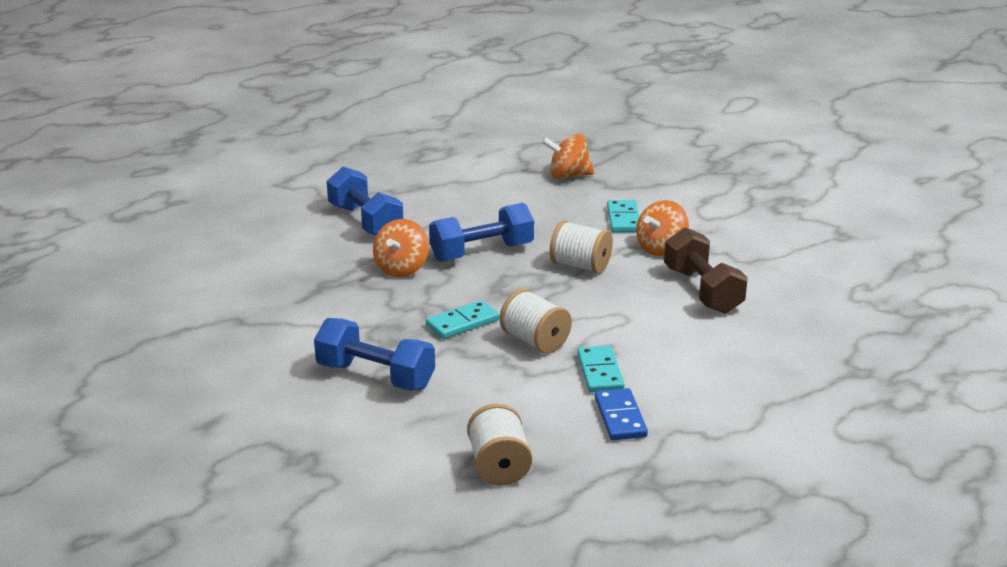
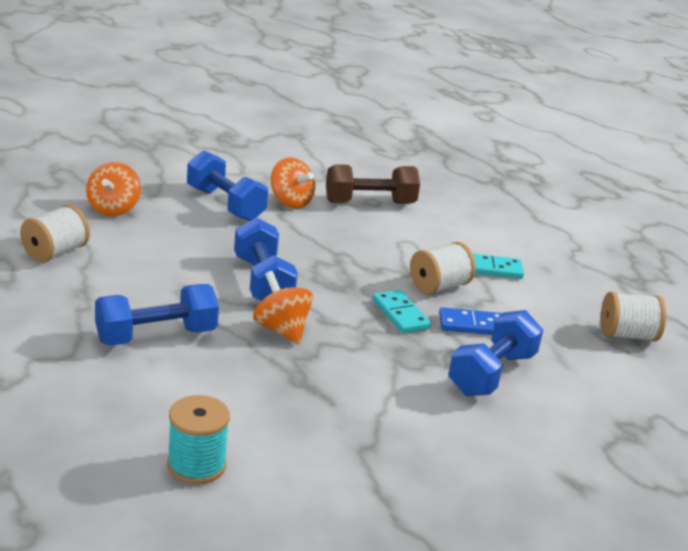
camera: 85 degrees left, 0 degrees up
(202, 257) = (196, 465): none -> turquoise spool
(402, 269) = (281, 330): orange spinning top -> orange spinning top turned 150 degrees counterclockwise
(580, 266) = (309, 241): white spool -> white spool (55, 252)
(620, 417) = (556, 274): blue domino -> blue domino (472, 325)
(623, 219) = (225, 204): turquoise domino -> blue dumbbell

